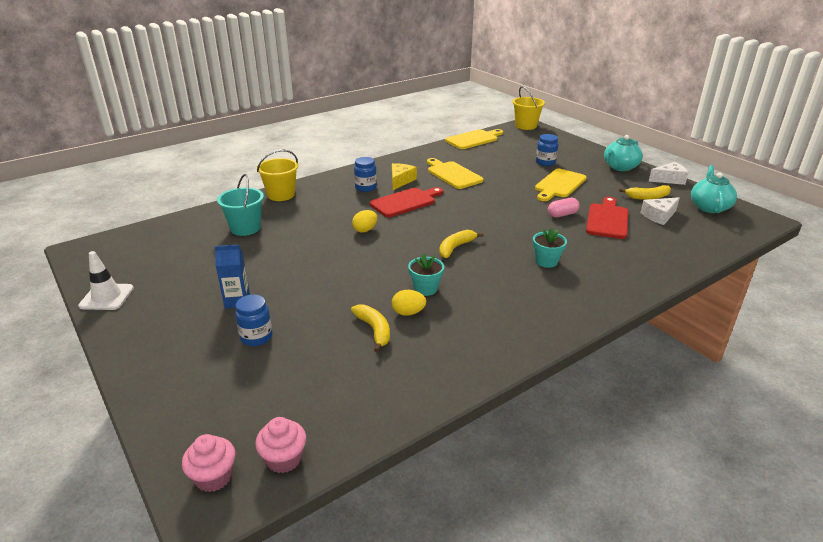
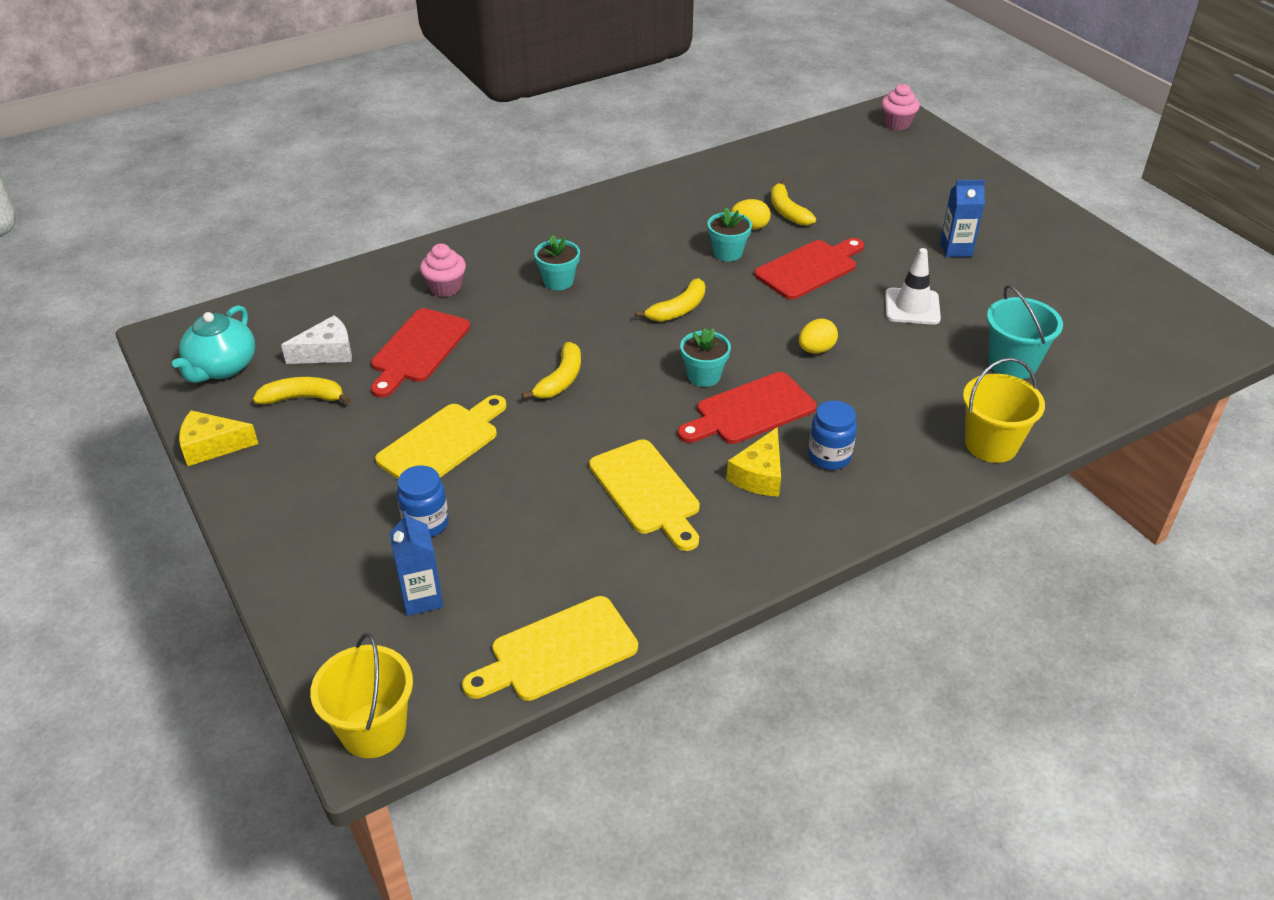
camera: 175 degrees left, 10 degrees up
(107, 297) = (1122, 262): white traffic cone -> white traffic cone (912, 307)
(256, 337) = (912, 211): blue jar -> none
(284, 459) = (848, 129): pink cupcake -> pink cupcake (445, 288)
(362, 279) = (809, 268): none -> red cutting board
(433, 215) = (704, 376): none -> turquoise flower pot
(514, 210) = (561, 380): none -> yellow banana
(531, 147) = (422, 598): none -> blue carton
(562, 214) = (484, 365): pink capsule -> none
(620, 167) = (273, 495): turquoise teapot -> none
(669, 179) = (212, 446): white cheese -> yellow cheese

